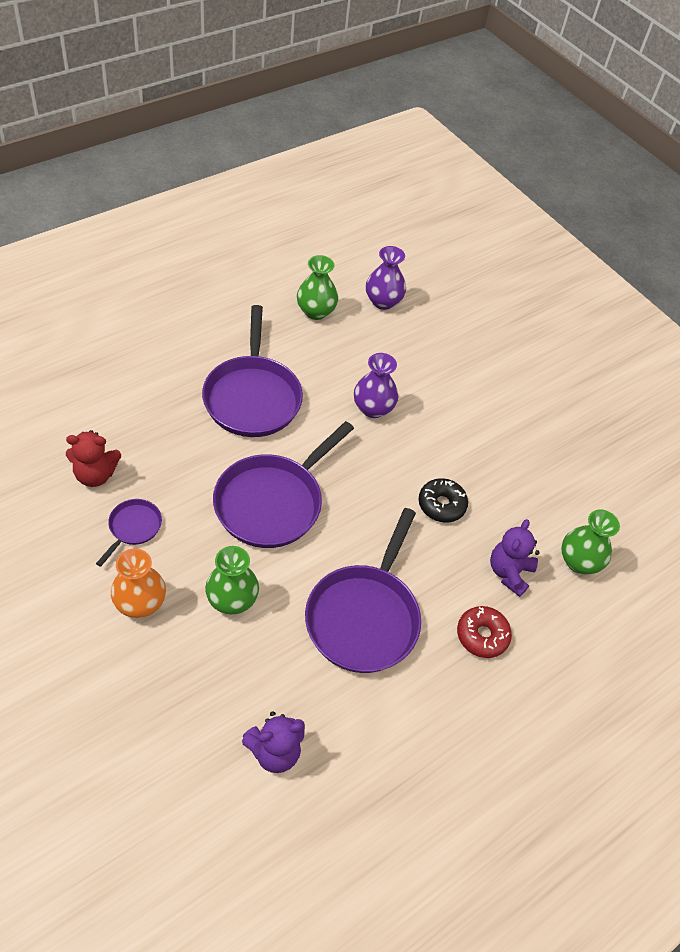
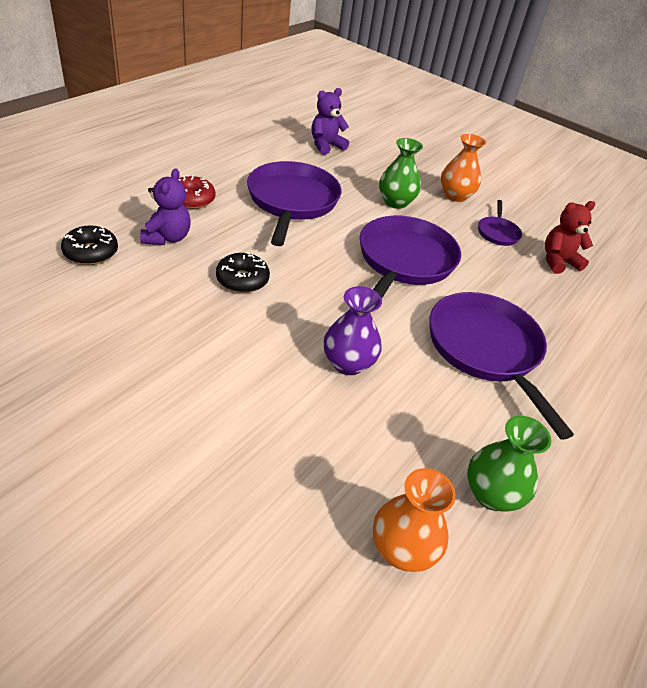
camera: 165 degrees right, 10 degrees down
(383, 301) = (402, 549): purple vase -> orange vase
(579, 562) = (91, 252): green vase -> black donut

